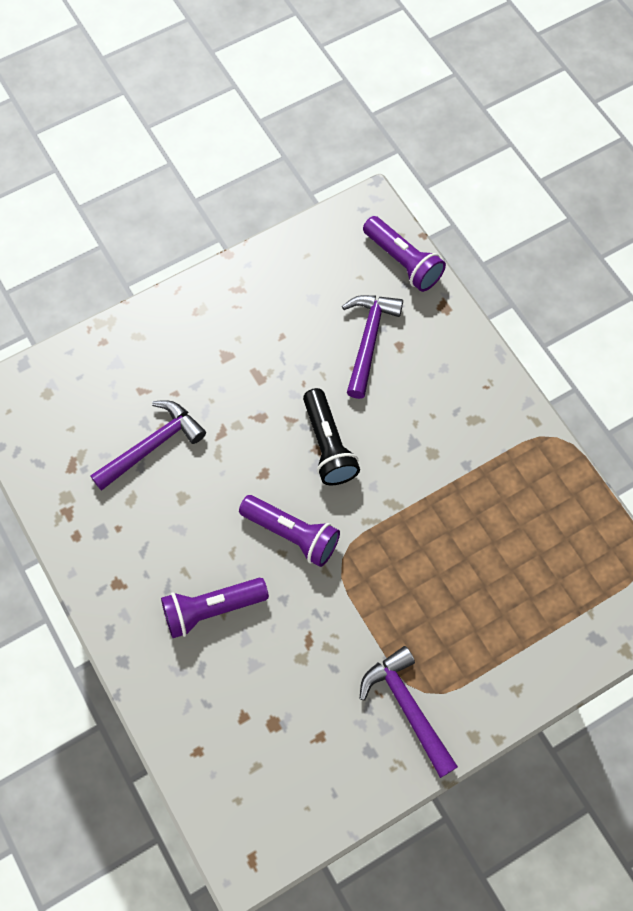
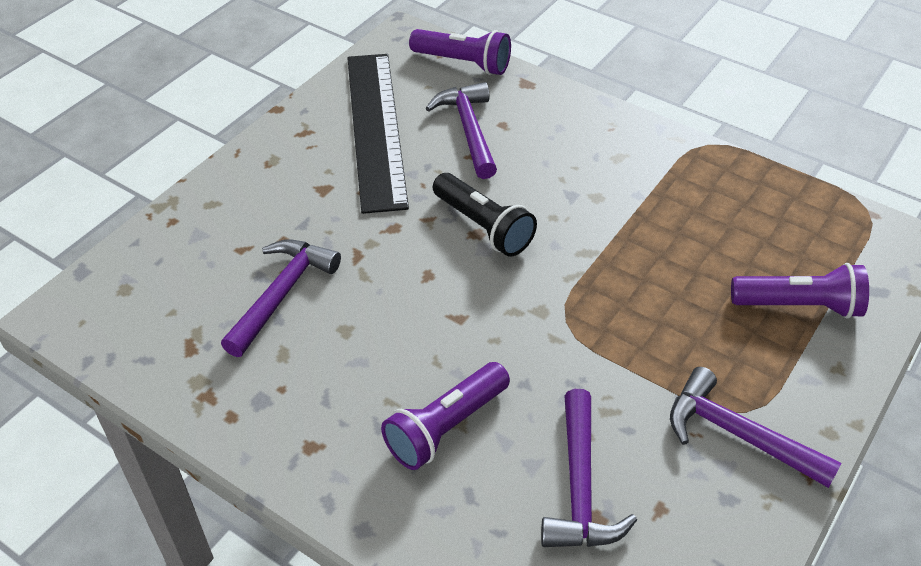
camera: 25 degrees left, 20 degrees down
(276, 696) = (580, 486): none -> purple hammer
(292, 534) = (495, 318): purple flashlight -> purple flashlight (799, 306)
(295, 308) = (375, 128): none -> black ruler

